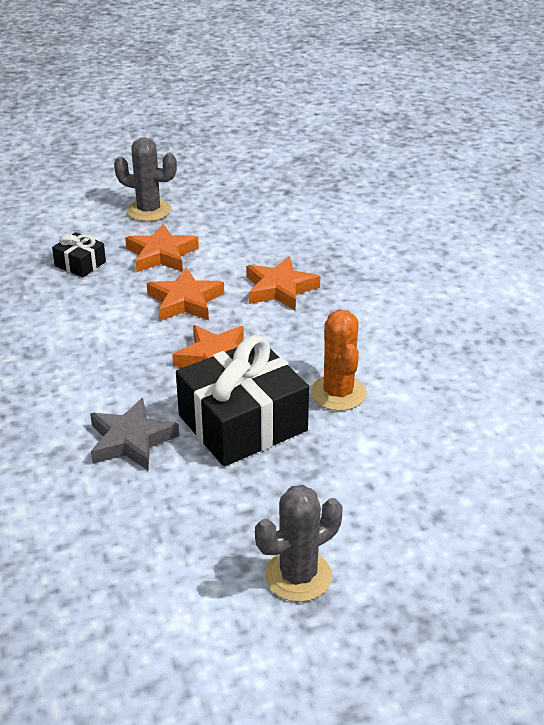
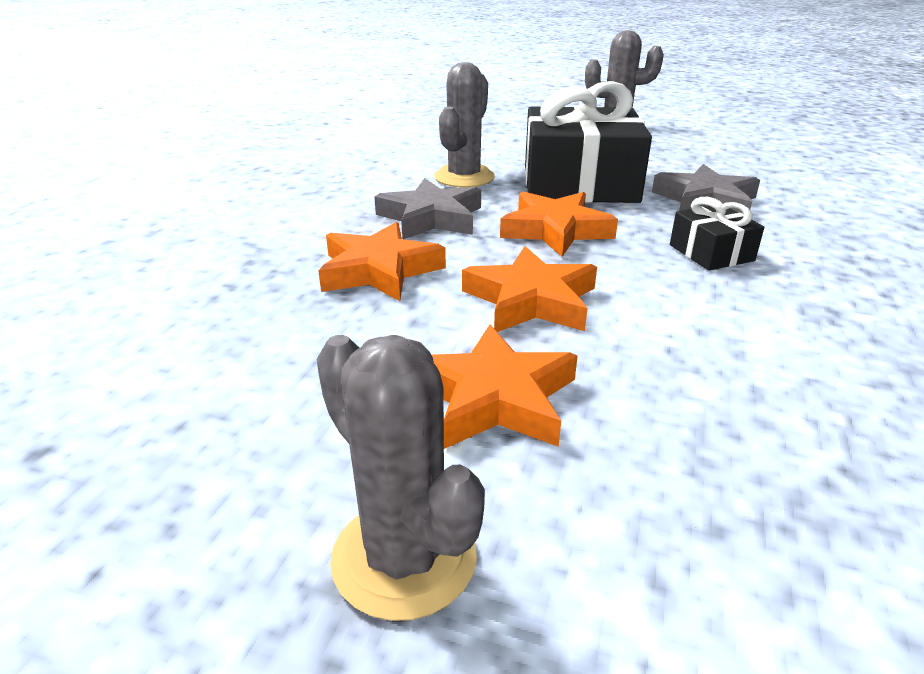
camera: 145 degrees left, 5 degrees down
(80, 264) = (690, 448): black gift -> black gift (711, 253)
(304, 338) = (431, 218): none -> grey star
(338, 393) = (464, 177): orange cactus -> grey cactus

